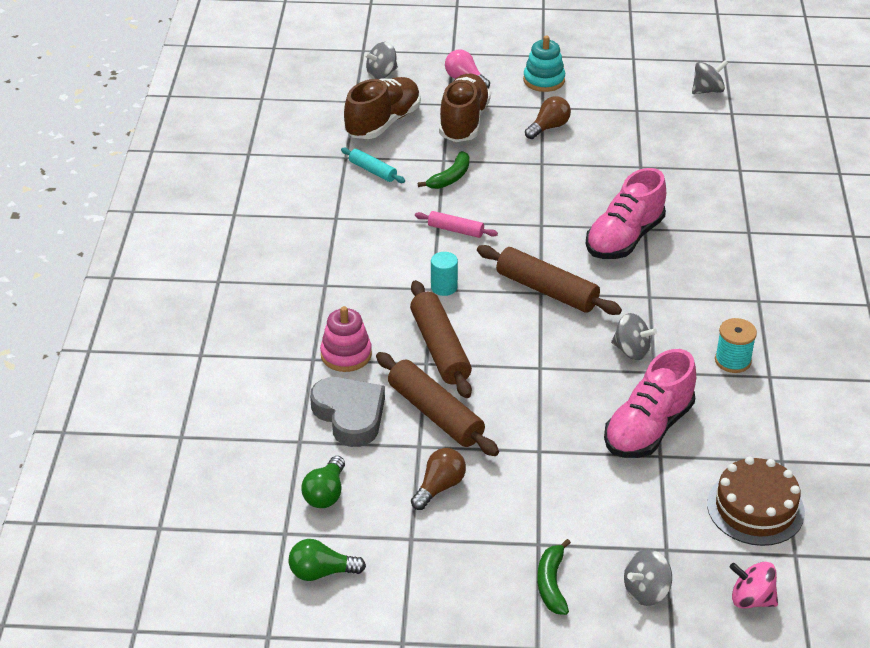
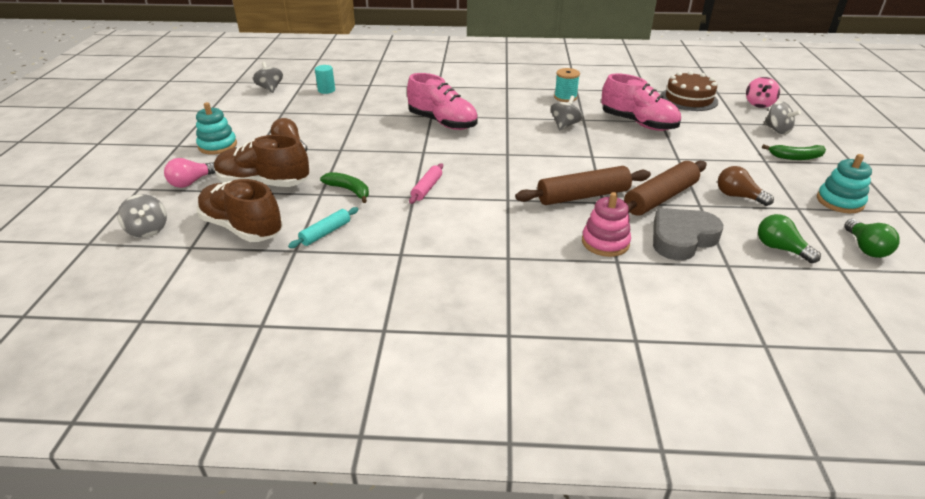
camera: 90 degrees left, 5 degrees down
(326, 493) = (780, 248): green light bulb -> green light bulb turned 150 degrees counterclockwise
(426, 588) = (839, 201): none -> turquoise stacking toy
(444, 287) = (505, 194): turquoise cylinder -> turquoise cylinder (326, 90)
(546, 290) = (504, 151): brown rolling pin -> none

